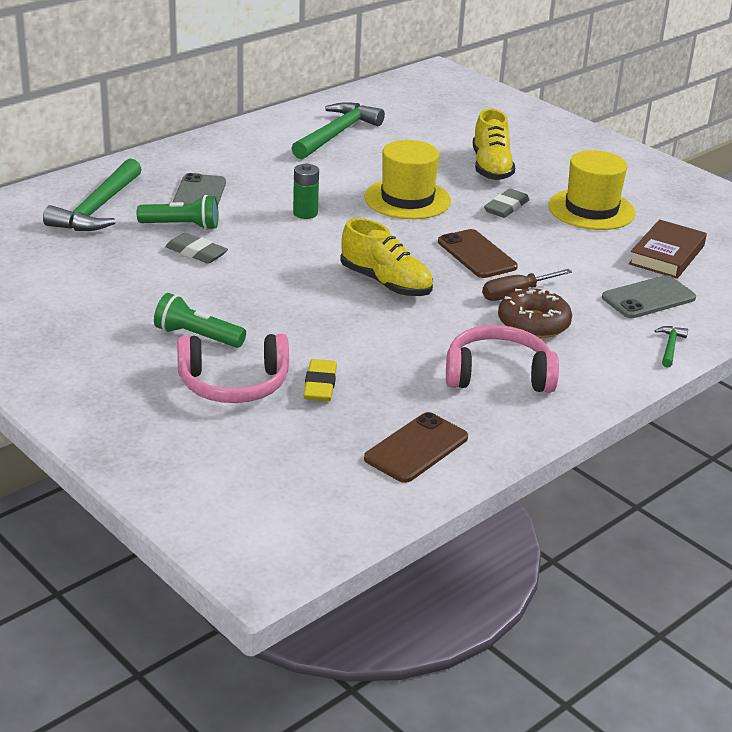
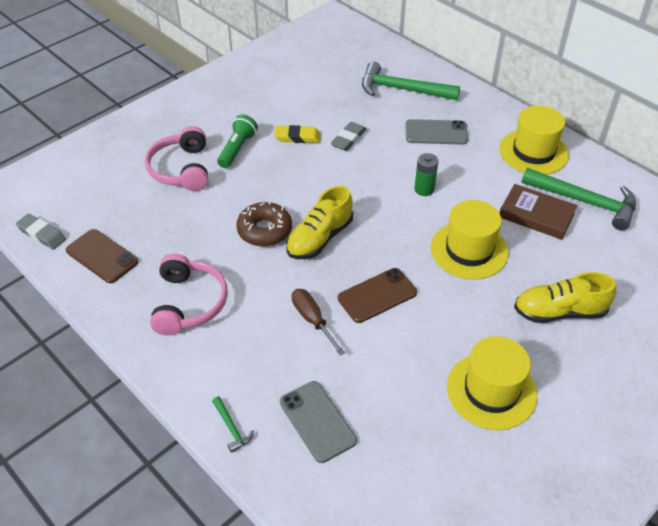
camera: 90 degrees right, 15 degrees up
(182, 226) = (386, 129): green flashlight -> none
(249, 147) = (533, 152): none -> yellow hat
(320, 385) = (178, 208): yellow eraser -> yellow eraser (297, 137)
(506, 207) = (474, 320): grey eraser -> grey eraser (42, 234)
(533, 323) = (265, 329): brown donut -> brown donut (264, 230)
(667, 255) = (407, 449): brown book -> brown book (536, 215)
(670, 347) = (232, 428): green hammer -> green hammer turned 45 degrees clockwise

